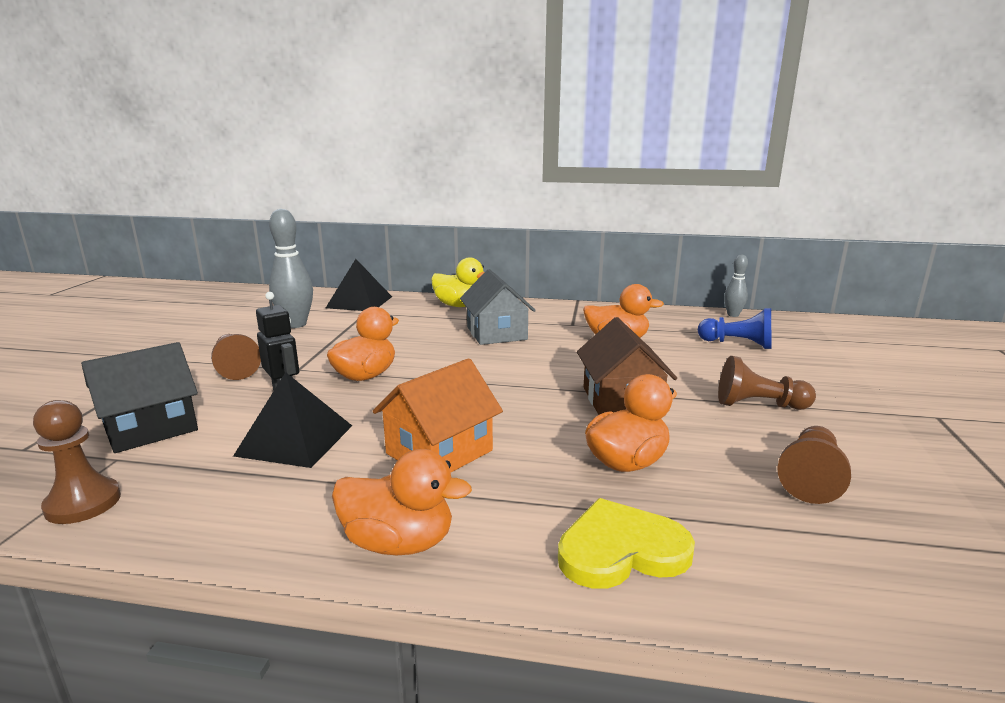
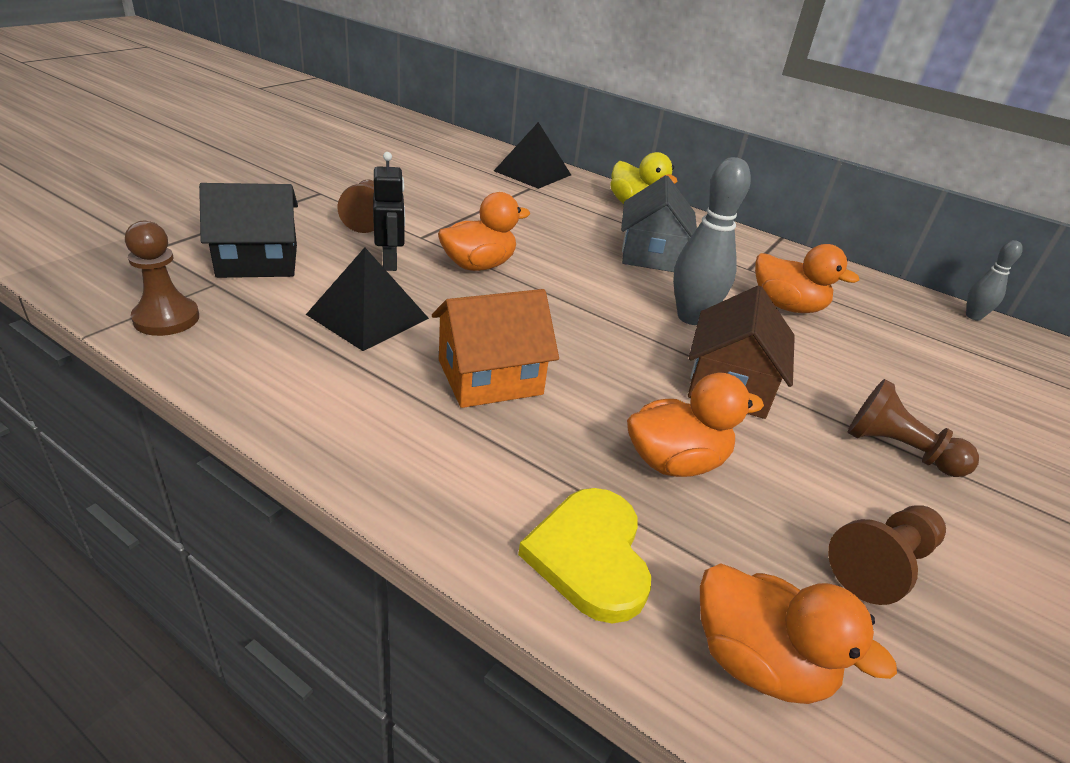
camera: 20 degrees right, 15 degrees up
(295, 324) = (452, 183): grey bowling pin -> grey bowling pin (691, 317)
(399, 543) = (387, 459): orange duck -> orange duck (758, 662)
(621, 550) = (590, 556): yellow heart -> yellow heart turned 105 degrees counterclockwise
(738, 344) = (943, 359): blue pawn -> none

